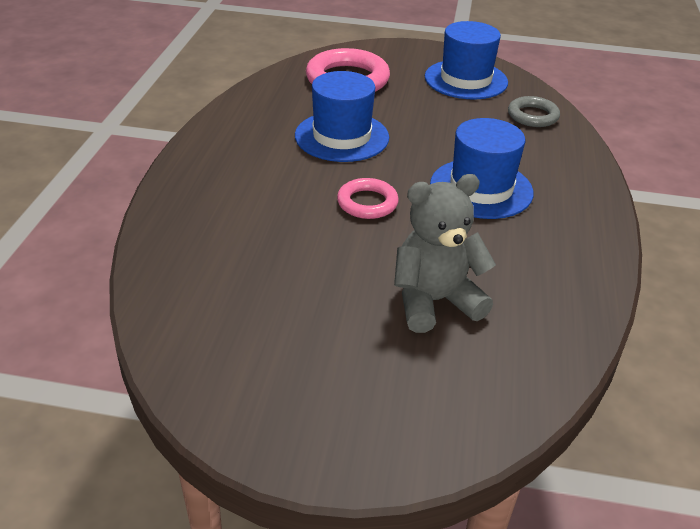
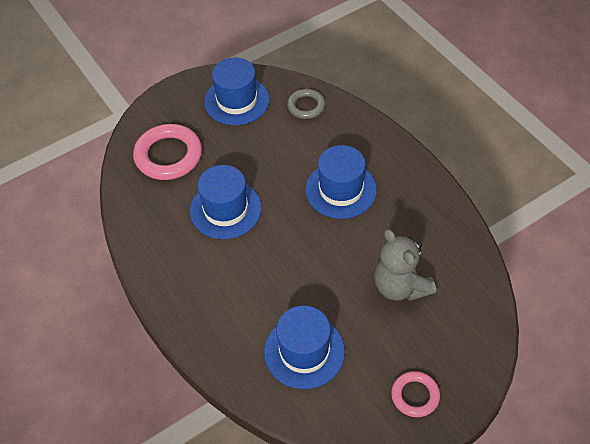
camera: 40 degrees left, 15 degrees up
(248, 279) = (304, 351): none -> blue hat
(367, 203) = (299, 249): pink ring -> pink ring (415, 396)
(434, 301) = (400, 286): grey teddy bear -> grey teddy bear turned 60 degrees counterclockwise

